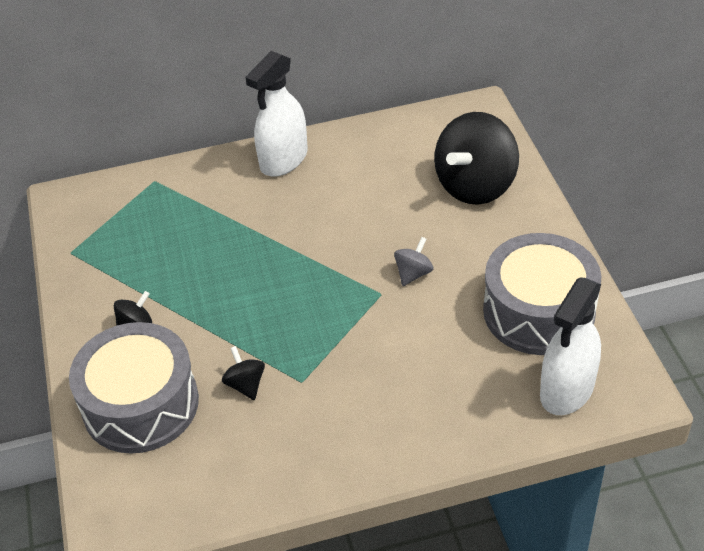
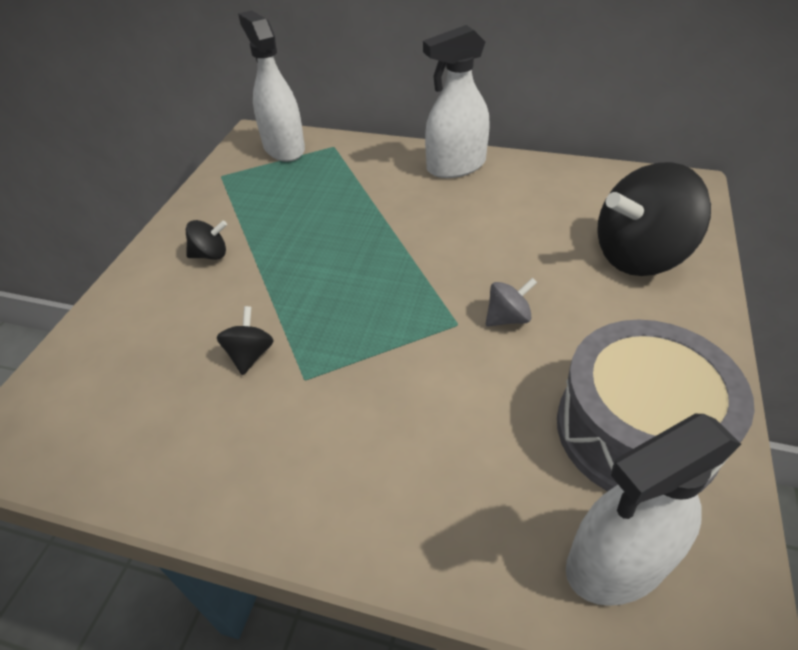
camera: 30 degrees right, 0 degrees up
(107, 201) = (284, 148): none -> white spray bottle
(140, 404) = (147, 327): grey drum -> none

